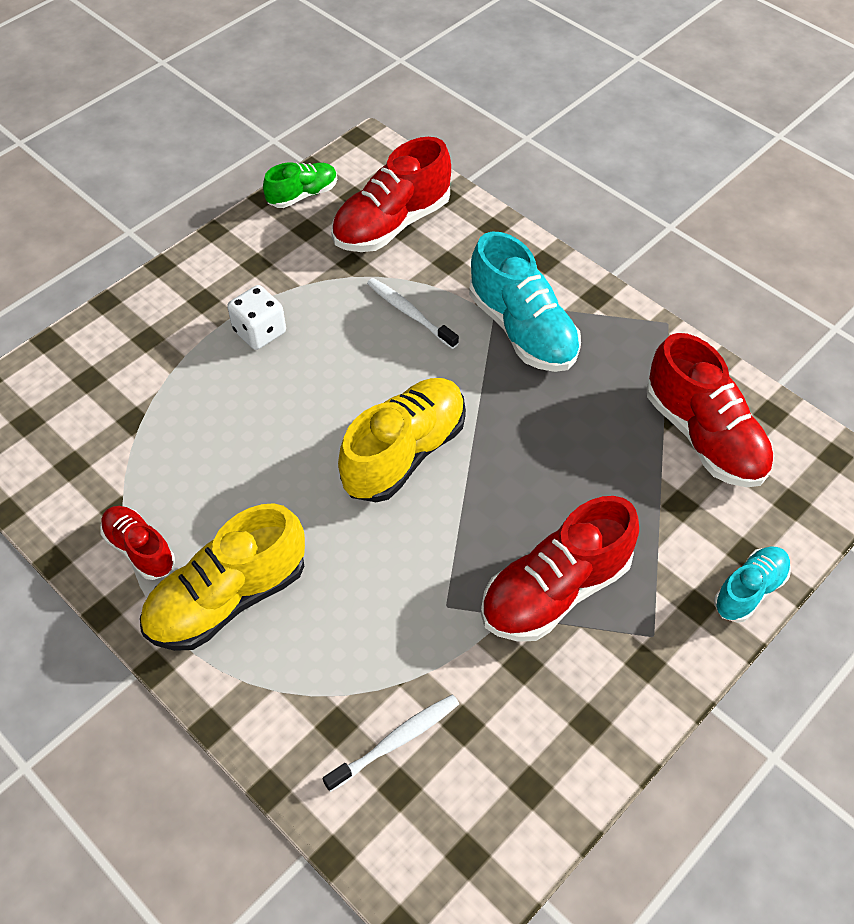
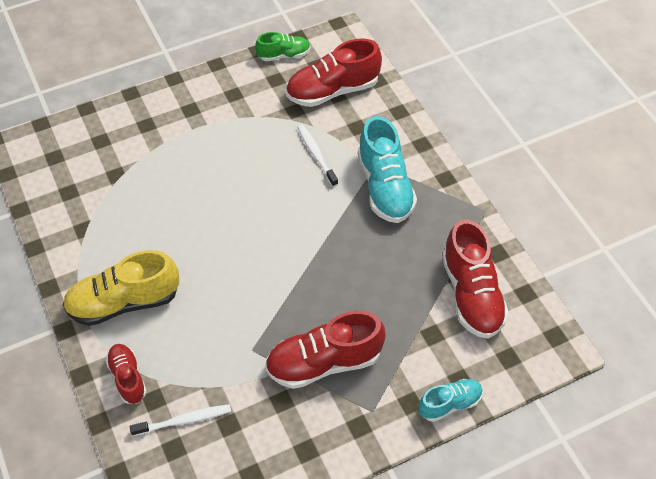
camera: 20 degrees right, 0 degrees up
(140, 549) = (86, 256): red shoe -> red shoe (128, 378)
(259, 332) = (216, 140): white dice -> none
(404, 453) = (270, 245): yellow shoe -> none

